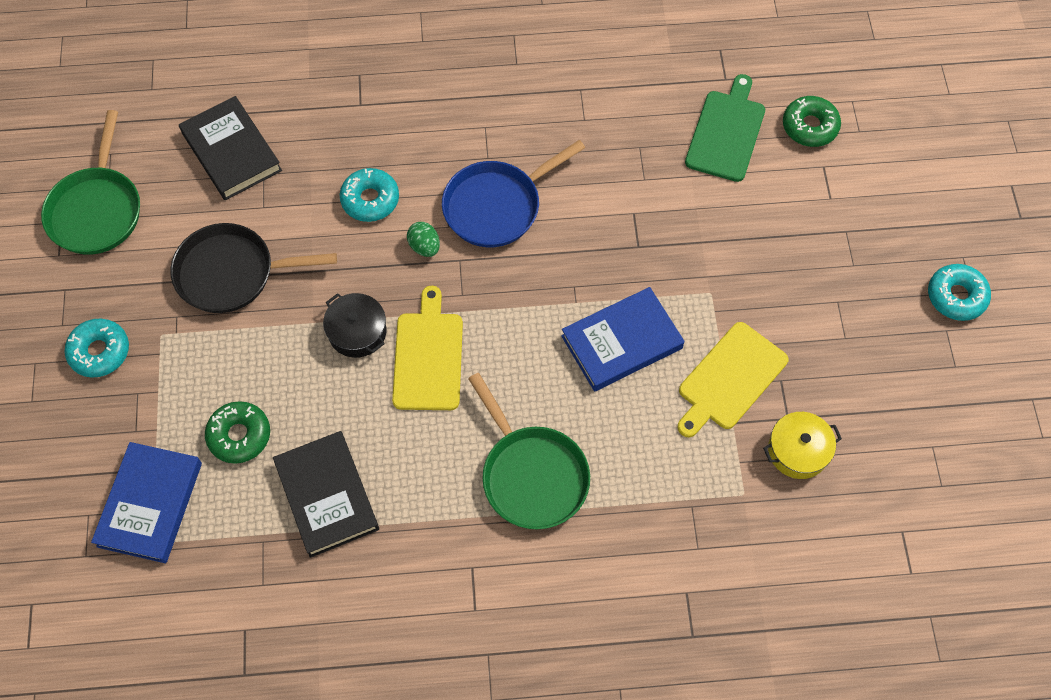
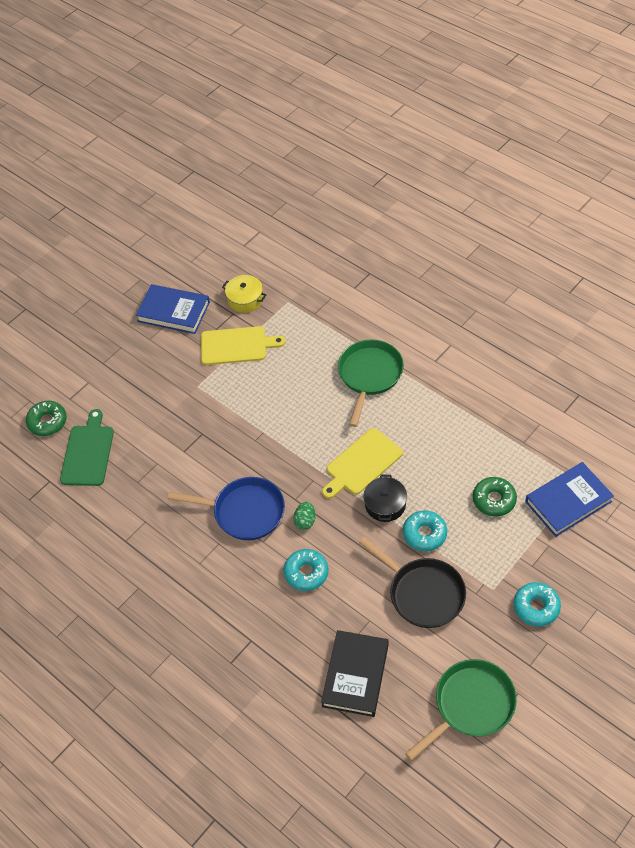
camera: 130 degrees left, 10 degrees down
(327, 496) = (474, 438): black book -> none
(621, 342) = (264, 397): blue book -> blue book (173, 312)
(726, 132) = (88, 453): green cutting board -> green cutting board turned 120 degrees clockwise
(956, 296) = (99, 302): turquoise donut -> turquoise donut (424, 534)

